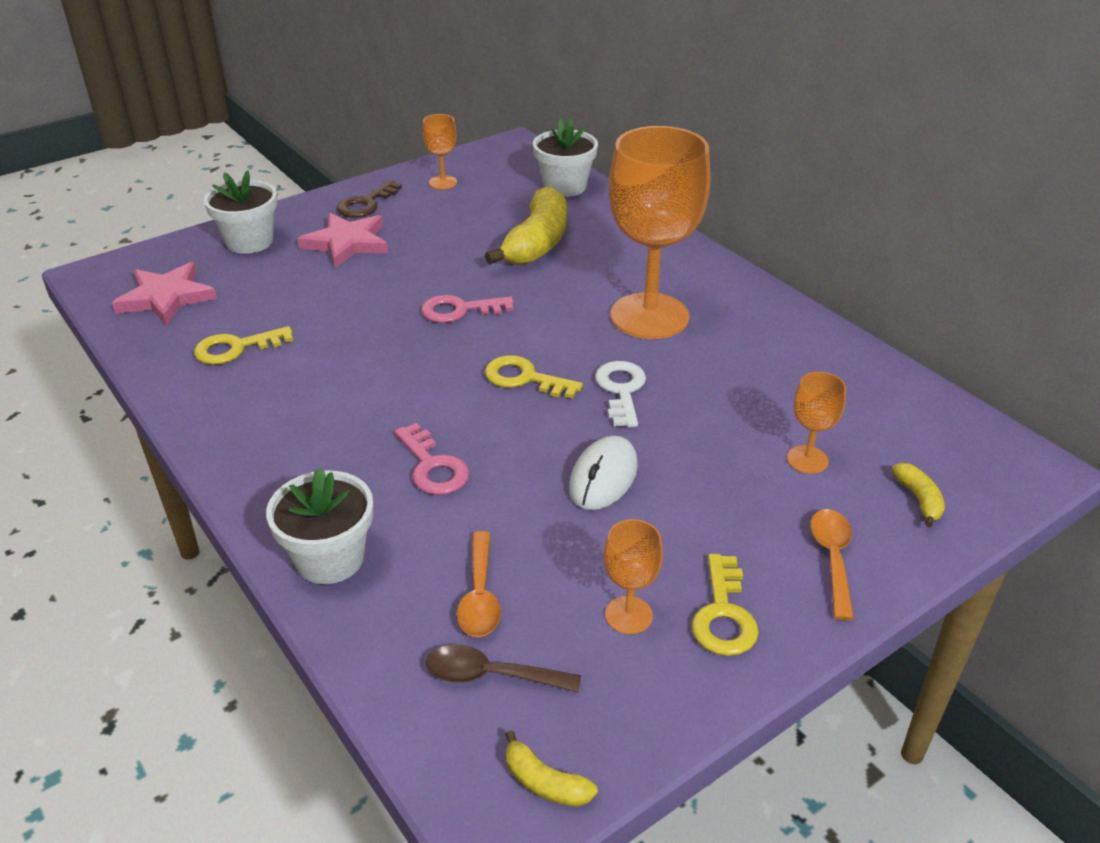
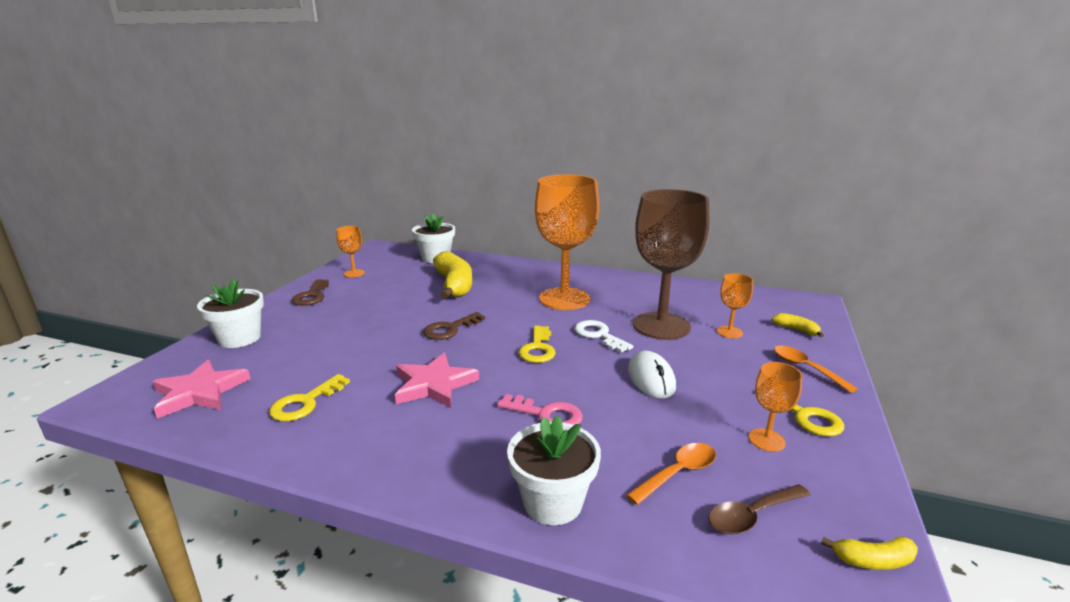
camera: 35 degrees left, 15 degrees down
(347, 243) = (323, 318): pink star -> pink star (434, 384)
(460, 310) = (450, 329): pink key -> brown key
(480, 596) = (678, 473): orange spoon -> orange spoon turned 90 degrees counterclockwise
(525, 378) = (538, 348): yellow key -> yellow key turned 75 degrees counterclockwise
(723, 410) = (661, 326): none -> brown goblet

